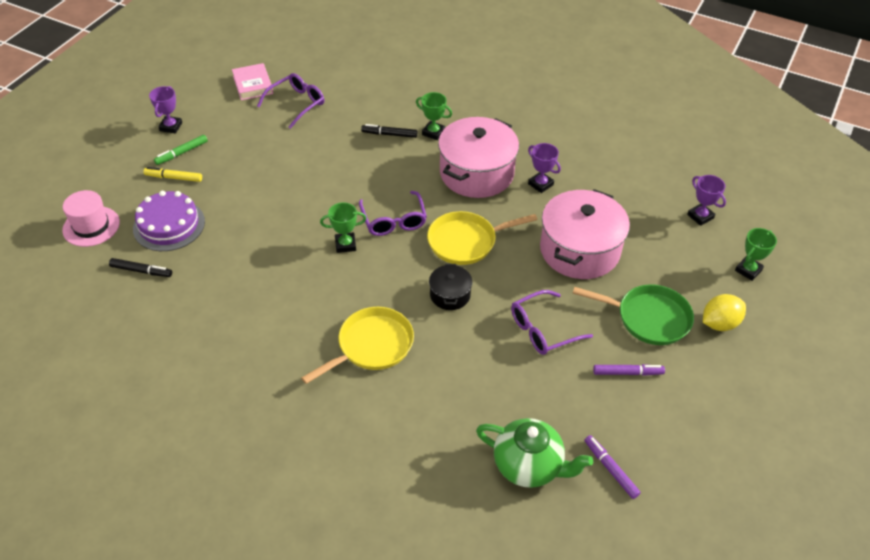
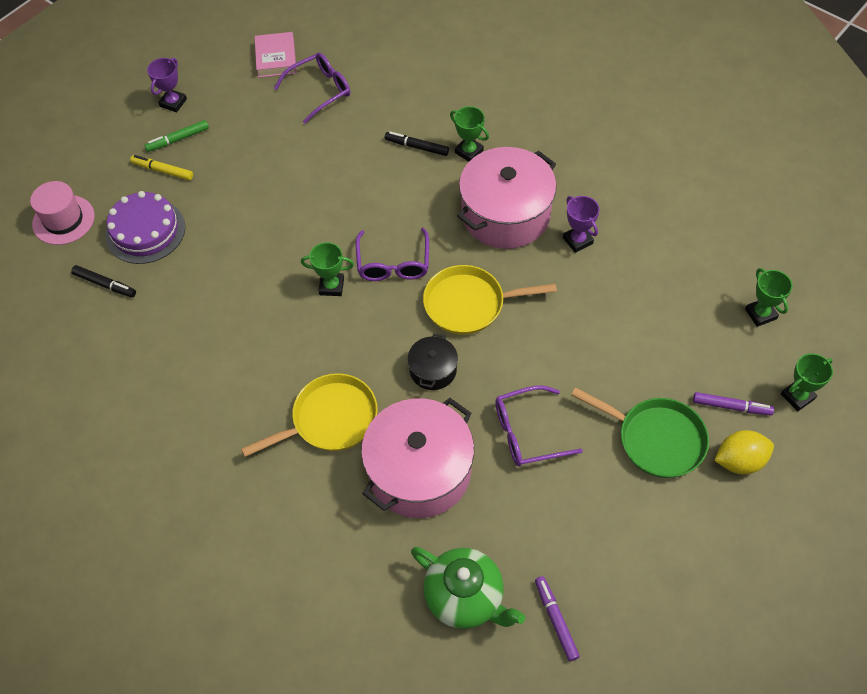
camera: 15 degrees right, 10 degrees up
(579, 250) = (599, 336): pink pot -> pink pot (419, 471)
(627, 373) = (610, 505): purple marker -> purple marker (731, 406)
(700, 216) = (760, 314): purple trophy -> green trophy

